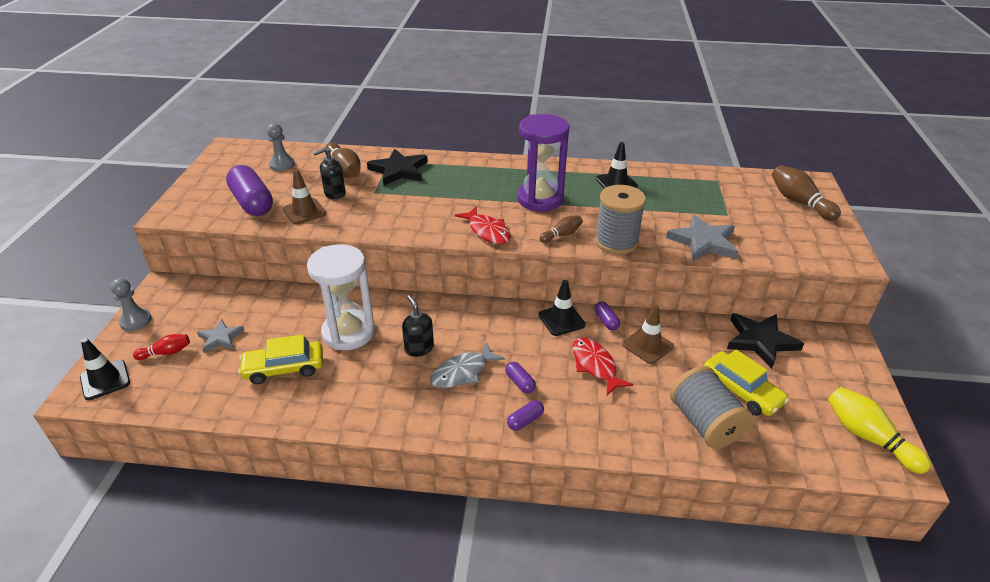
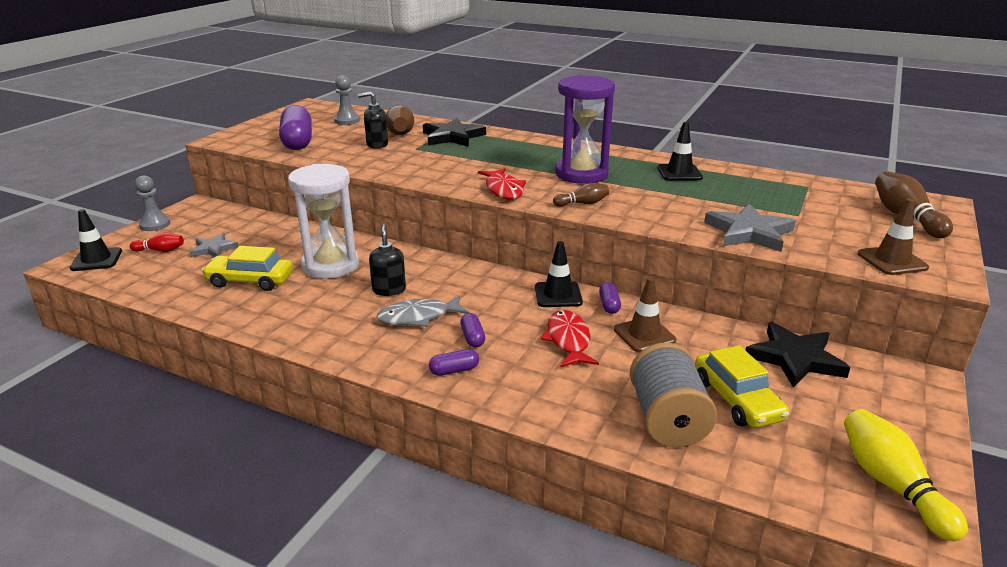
camera: 20 degrees right, 10 degrees down
(304, 212) = (338, 153): brown traffic cone -> brown traffic cone (892, 261)
(616, 242) = (641, 217): grey spool -> none

